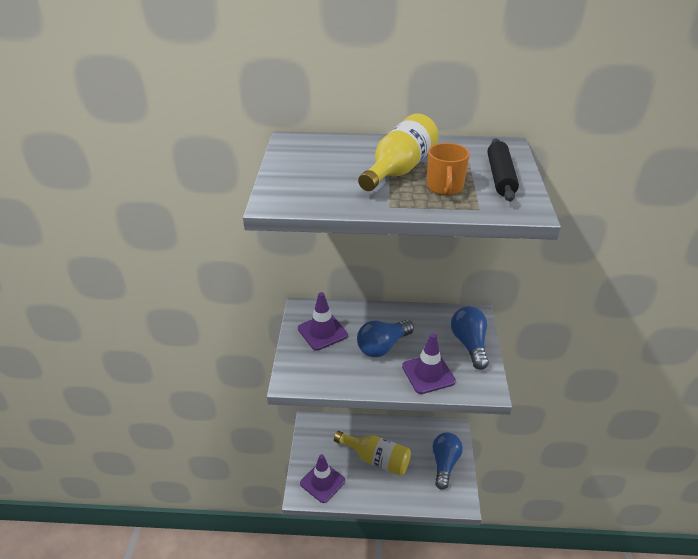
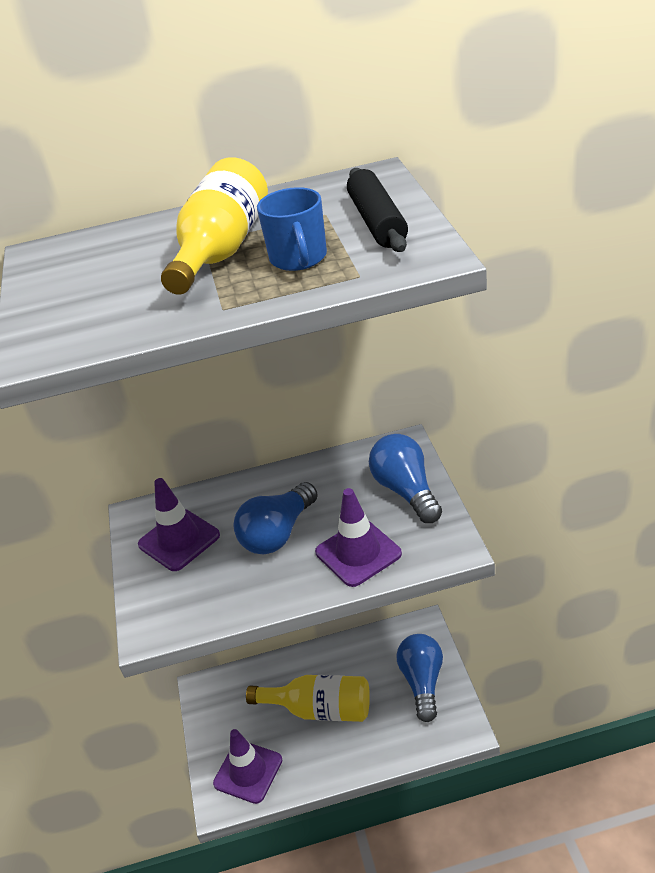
camera: 10 degrees left, 0 degrees up
(444, 187) = (299, 258): orange mug -> blue mug

